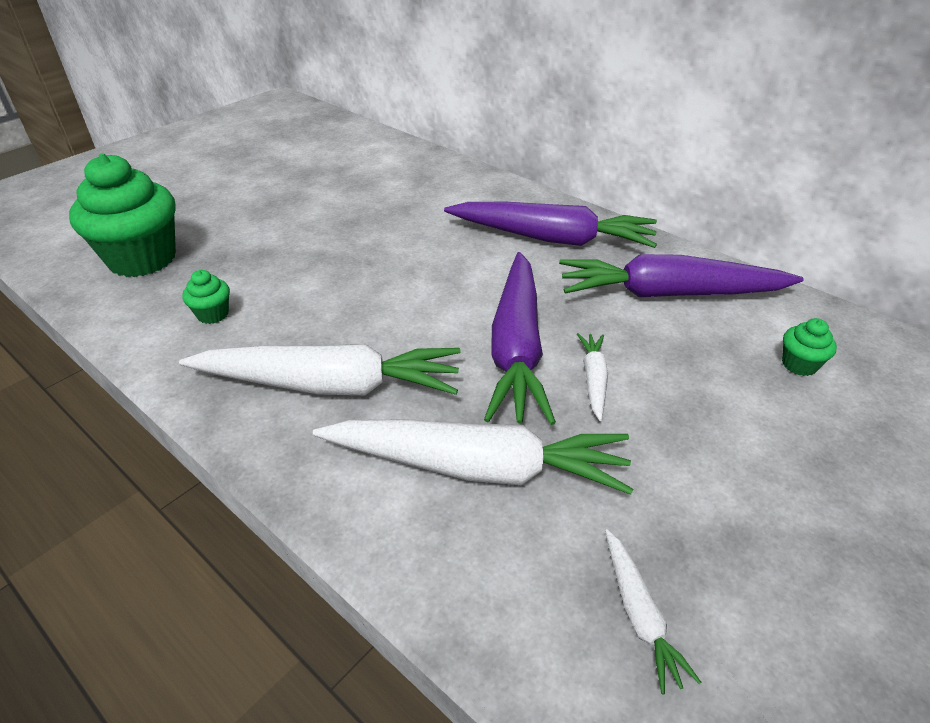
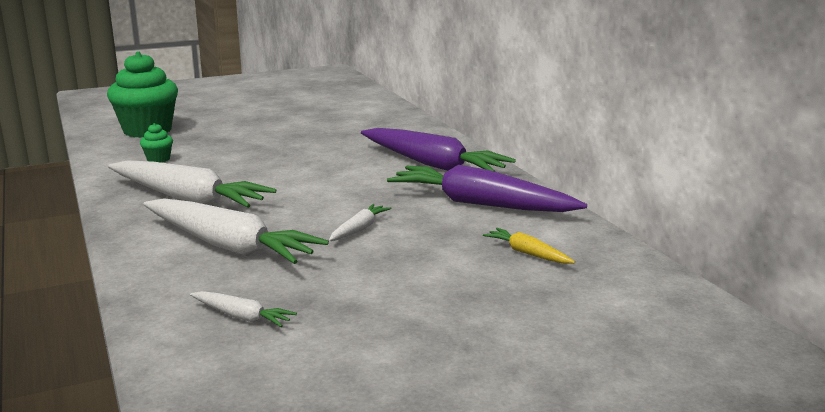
camera: 25 degrees right, 20 degrees down
(516, 348) = (327, 207): purple carrot -> none
(639, 614) = (242, 317): white carrot -> white carrot turned 75 degrees counterclockwise
(799, 364) = (527, 253): green cupcake -> yellow carrot

